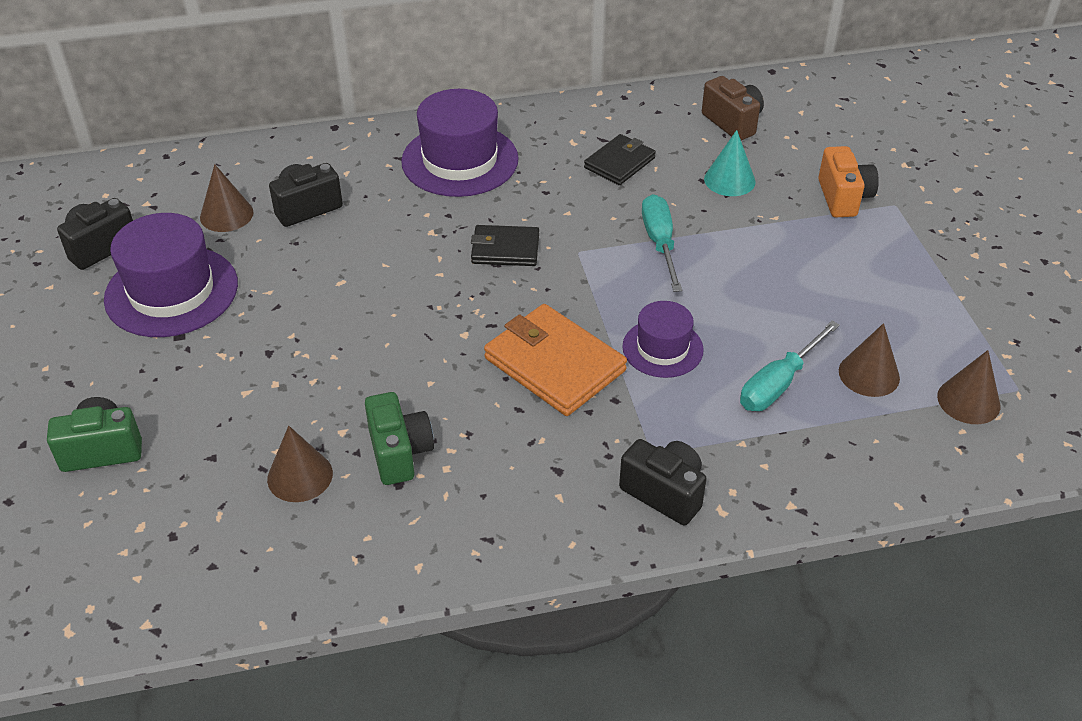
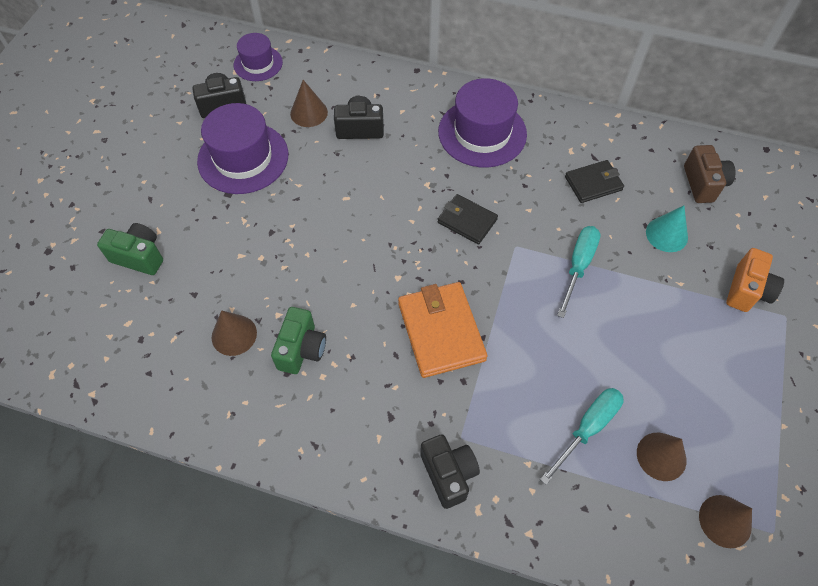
camera: 30 degrees right, 15 degrees up
(662, 348) = (523, 356): purple hat -> purple hat (258, 63)
(779, 383) = (587, 428): turquoise screwdriver -> turquoise screwdriver turned 150 degrees clockwise

